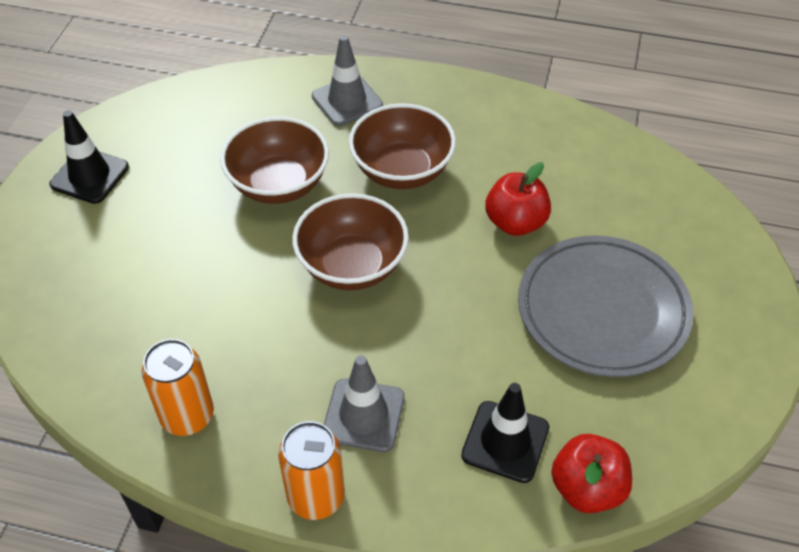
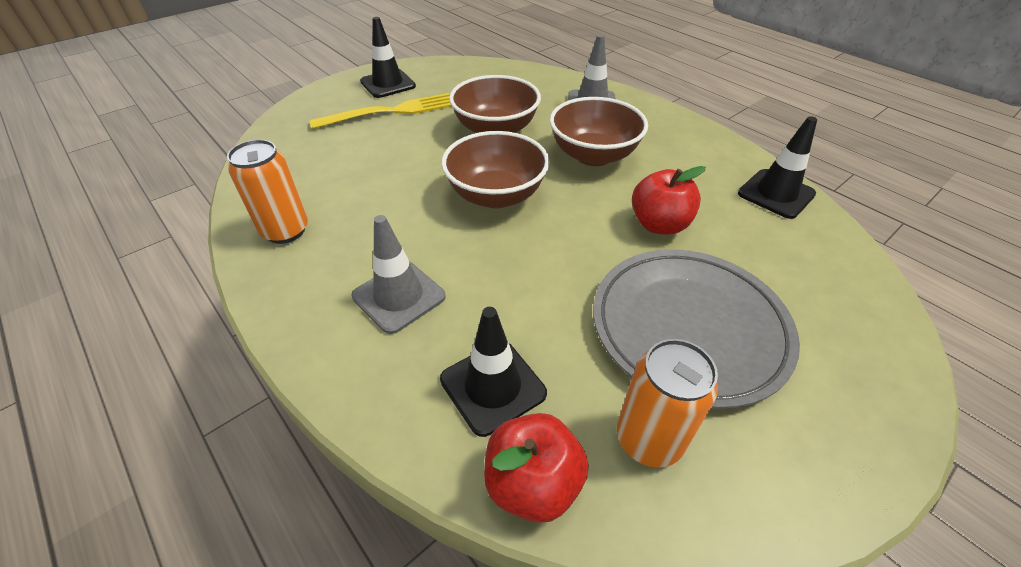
camera: 35 degrees right, 5 degrees down
(137, 215) = (391, 112): none -> yellow fork
(316, 497) = (300, 334): orange can -> orange can (649, 439)
(584, 139) = (776, 194): none -> black traffic cone

